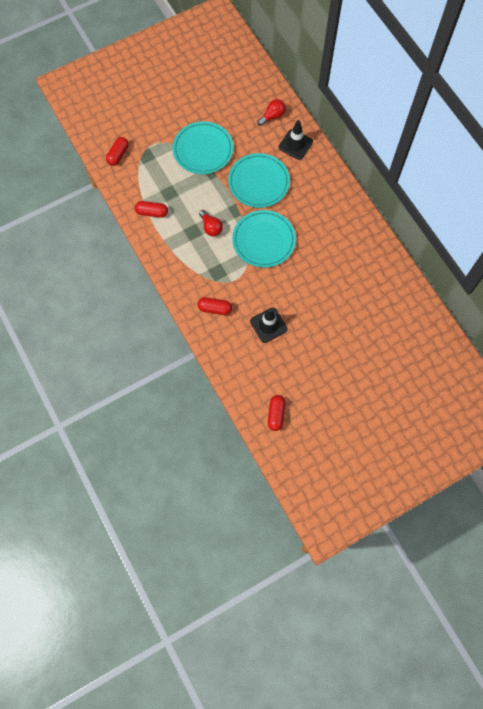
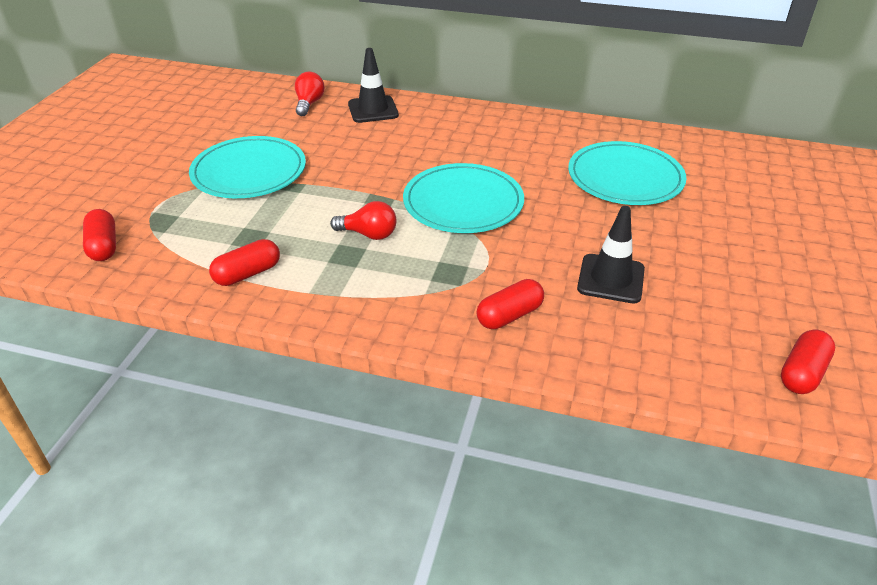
camera: 45 degrees left, 30 degrees down
(258, 182) = (373, 159): turquoise plate -> turquoise plate (625, 178)
(276, 414) = (802, 373): red capsule -> red capsule turned 75 degrees clockwise

